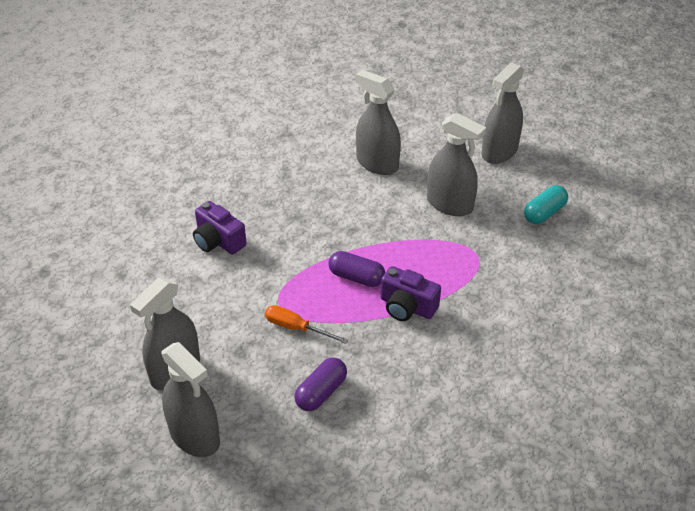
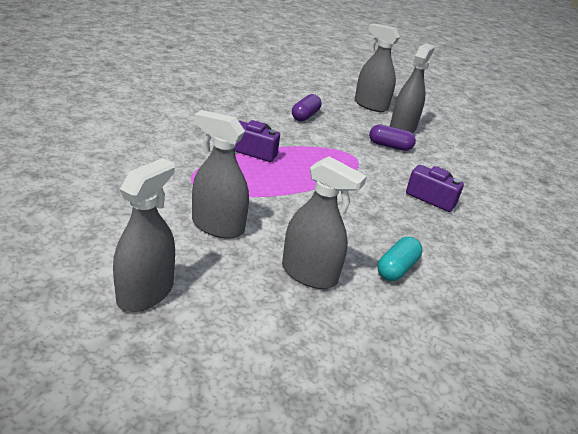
camera: 165 degrees right, 10 degrees down
(296, 328) = (335, 144): orange screwdriver -> none
(356, 277) = (300, 170): purple capsule -> purple capsule (390, 146)
(544, 213) = (110, 216): turquoise capsule -> turquoise capsule (396, 268)

